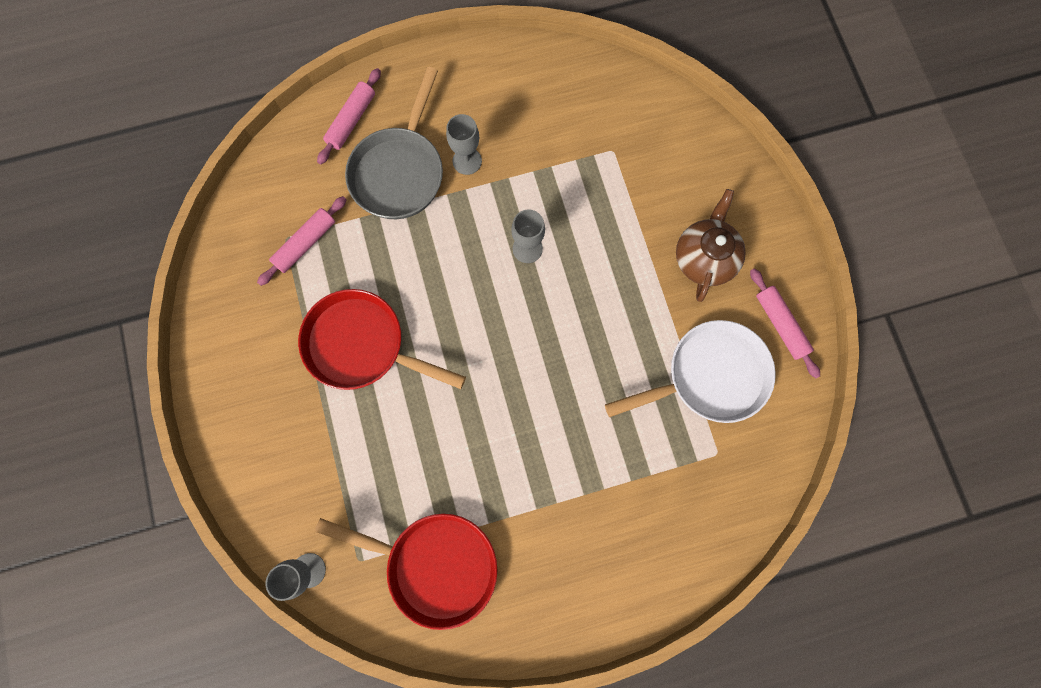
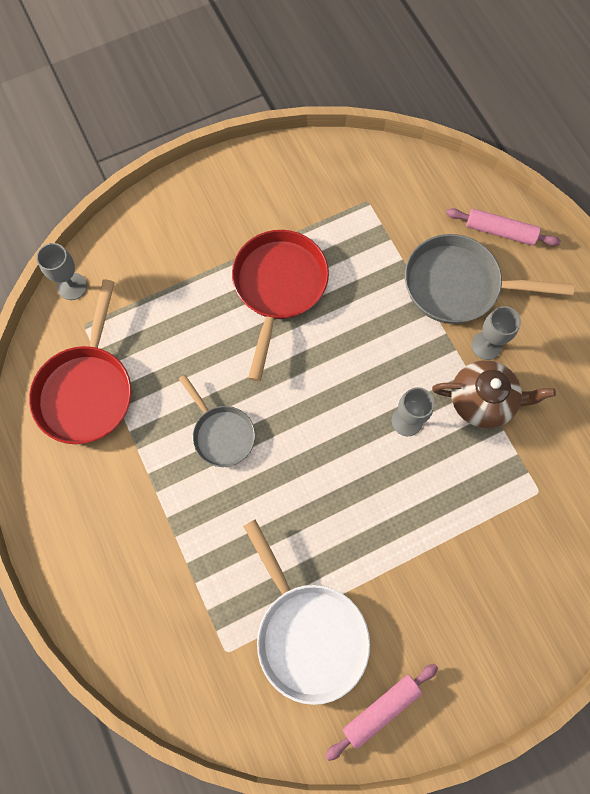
camera: 80 degrees right, 5 degrees down
(305, 243) = (366, 219): pink rolling pin -> none
(508, 427) = (221, 434): none -> grey pan
(704, 258) = (439, 611): brown teapot -> brown teapot (482, 400)

